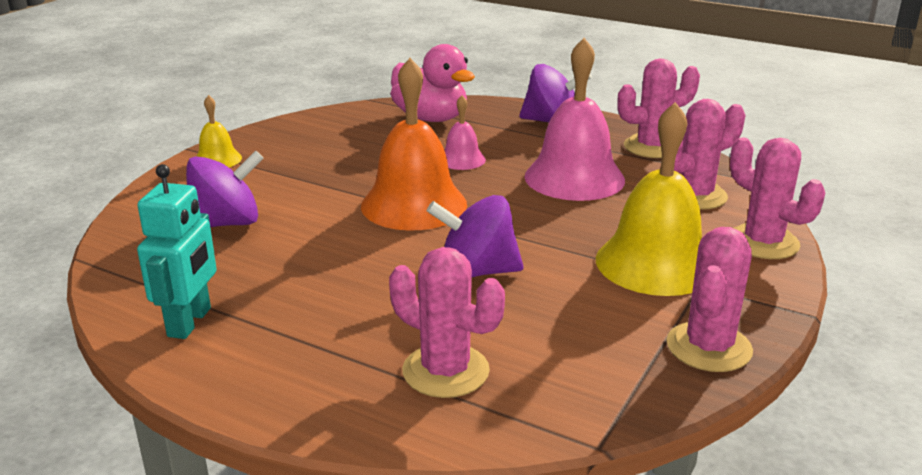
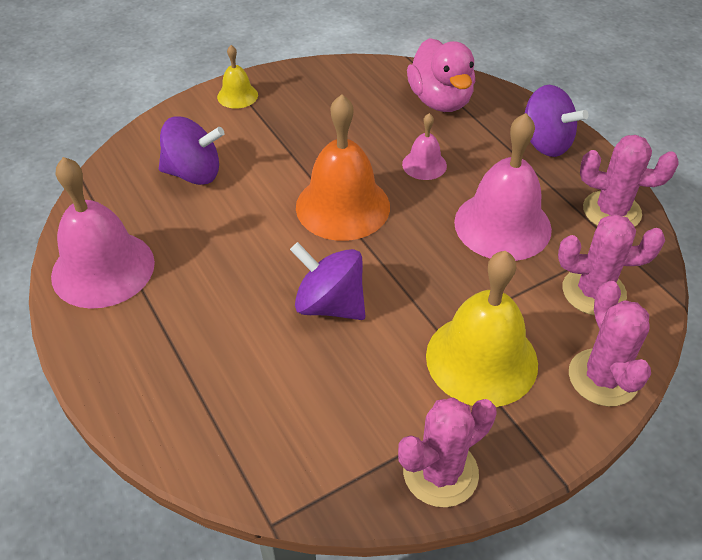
camera: 30 degrees right, 20 degrees up
(190, 322) = (103, 268): turquoise robot -> pink bell
(445, 371) = (227, 397): pink cactus -> none

